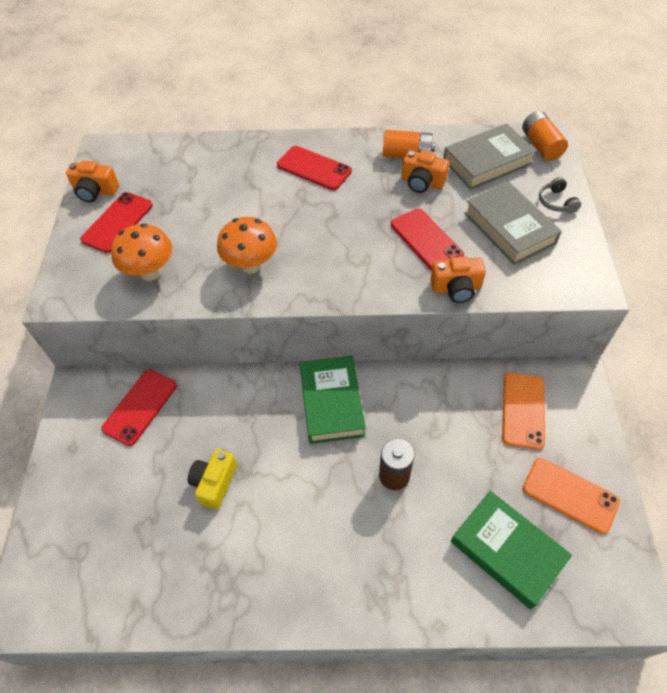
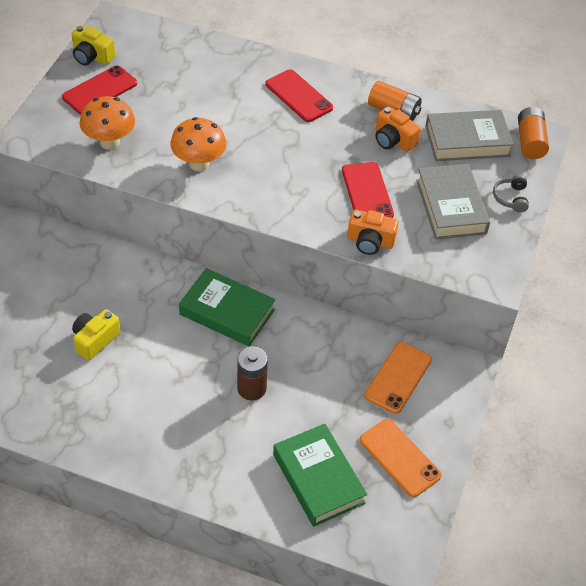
camera: 15 degrees right, 5 degrees down
(95, 191) = (92, 56): orange camera -> yellow camera
(140, 407) = (58, 259): red phone -> none
(332, 402) = (227, 312): green book -> green book turned 75 degrees counterclockwise

